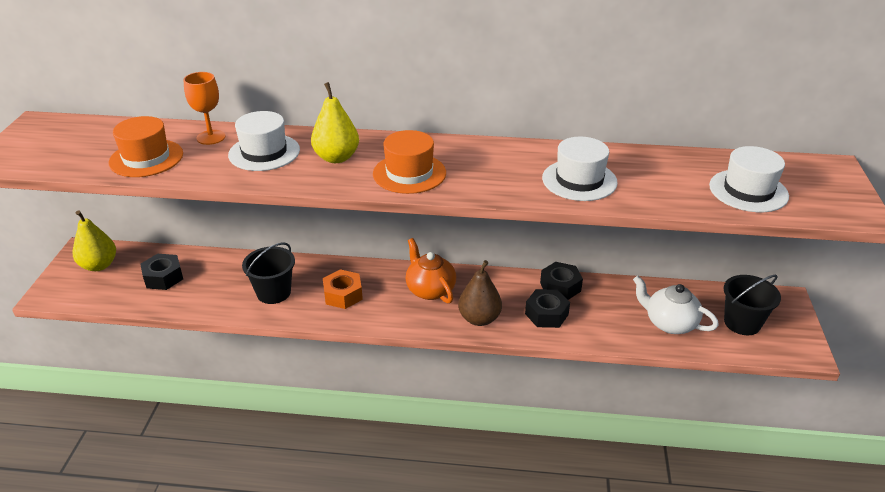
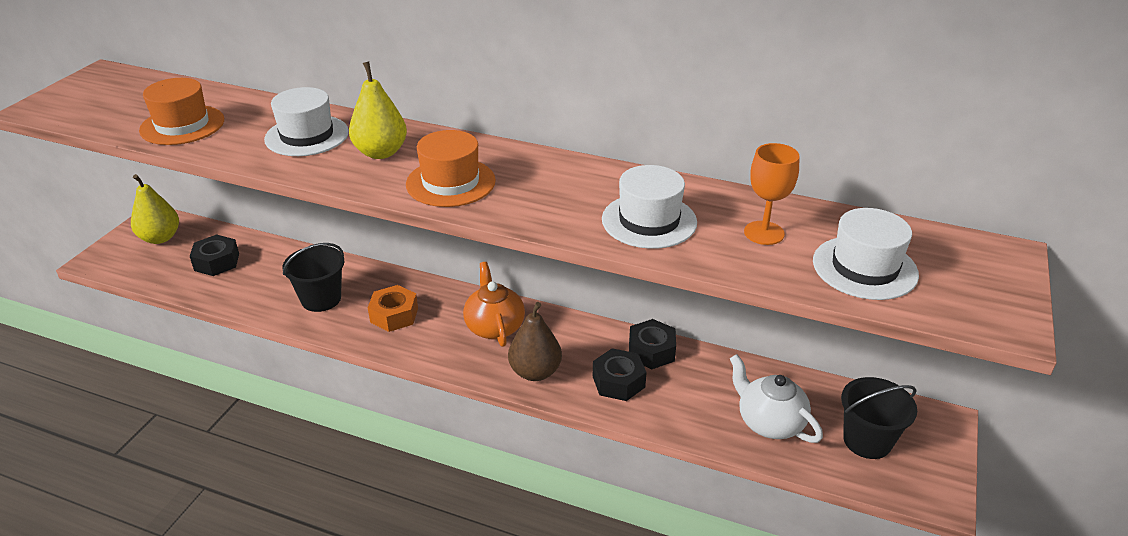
camera: 15 degrees right, 0 degrees up
(211, 137) = (262, 111): orange goblet -> orange goblet (764, 233)

